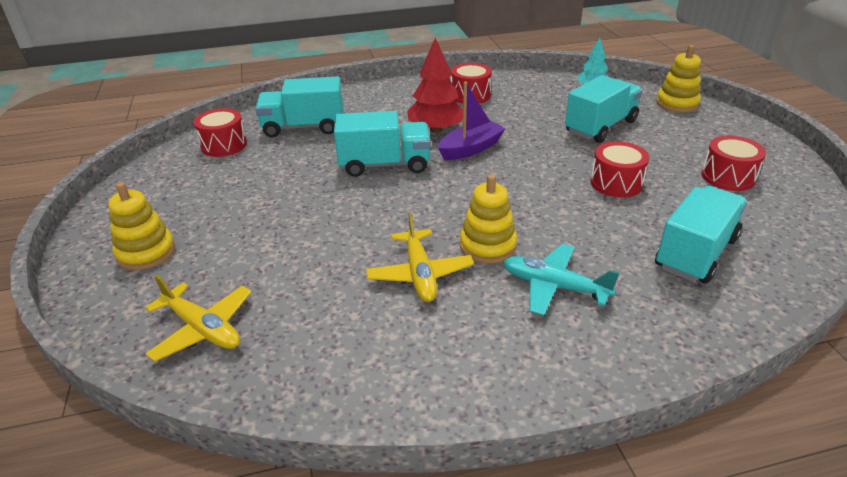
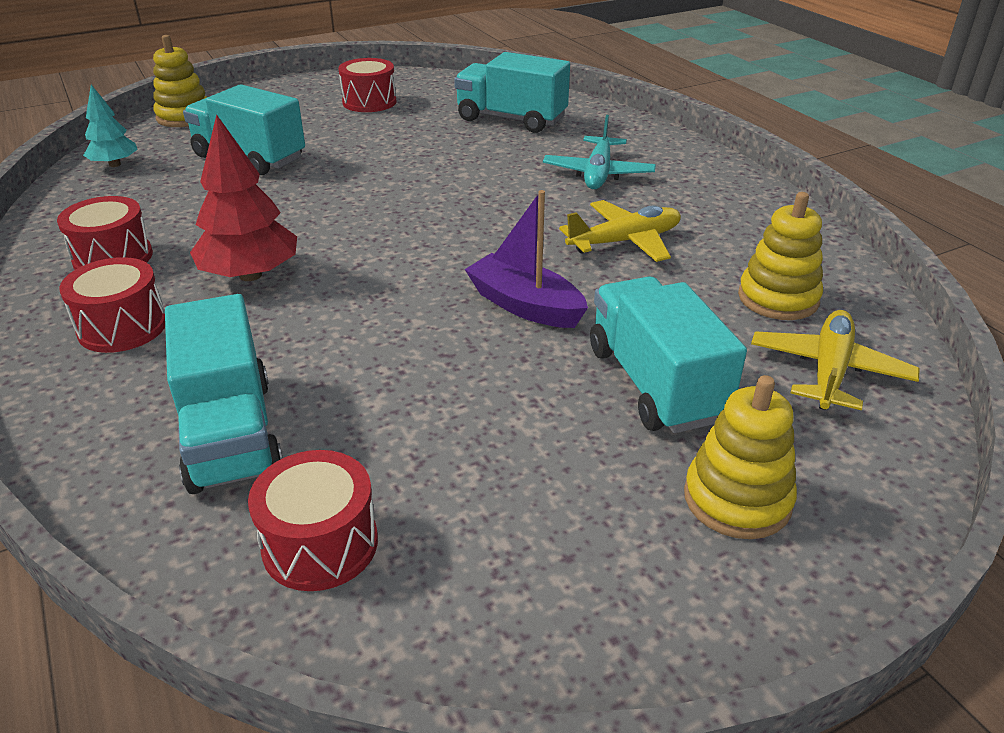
camera: 105 degrees left, 0 degrees up
(384, 165) = (378, 305): turquoise truck -> turquoise truck (655, 383)
(470, 149) = (318, 239): purple boat -> purple boat (525, 305)
(487, 246) = (551, 209): yellow stacking toy -> yellow stacking toy (778, 298)
(616, 183) = (394, 149): red drum -> red drum (122, 327)

